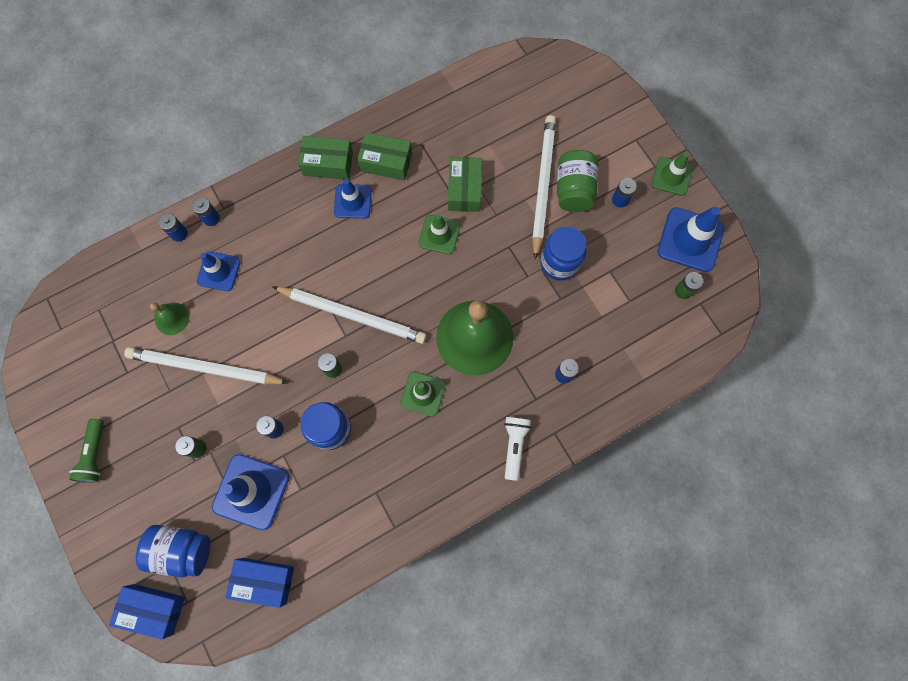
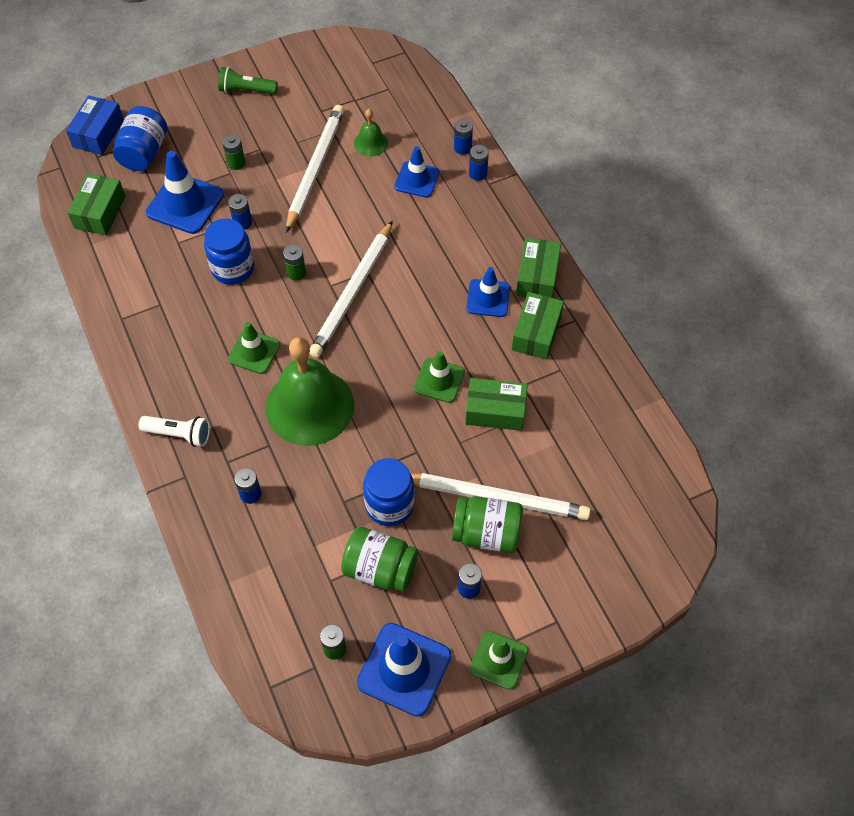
camera: 95 degrees right, 15 degrees down
(264, 580) = (100, 212): blue box -> green box
(614, 264) = (380, 569): none -> green jar

